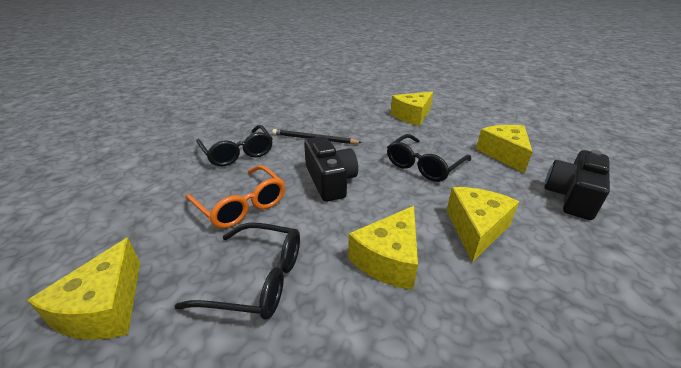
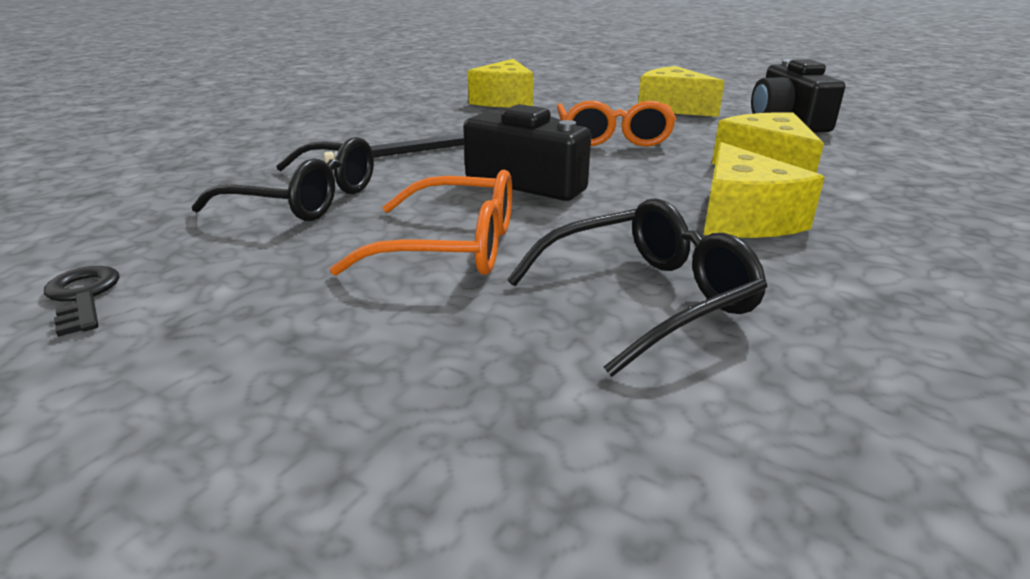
camera: 40 degrees left, 5 degrees down
(105, 307) = (485, 447): yellow cheese -> none
(126, 171) = (83, 296): none -> black key
(424, 166) = (613, 137): black glasses -> orange glasses

